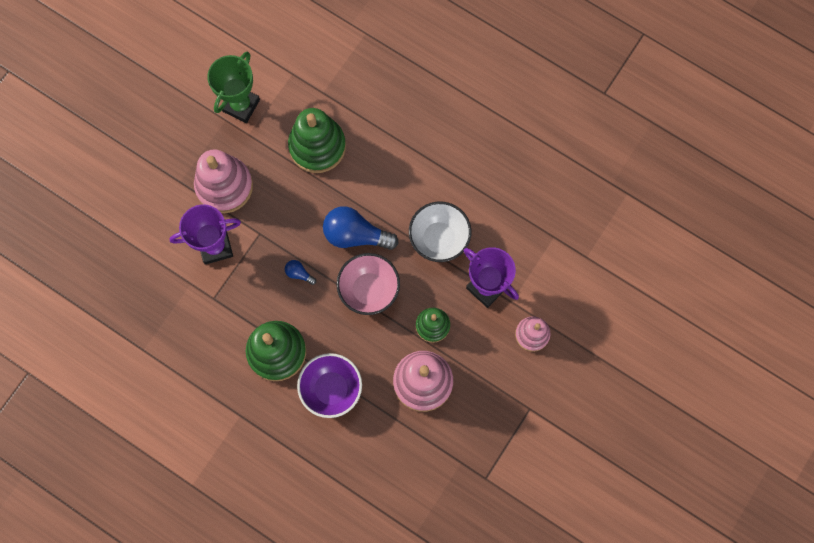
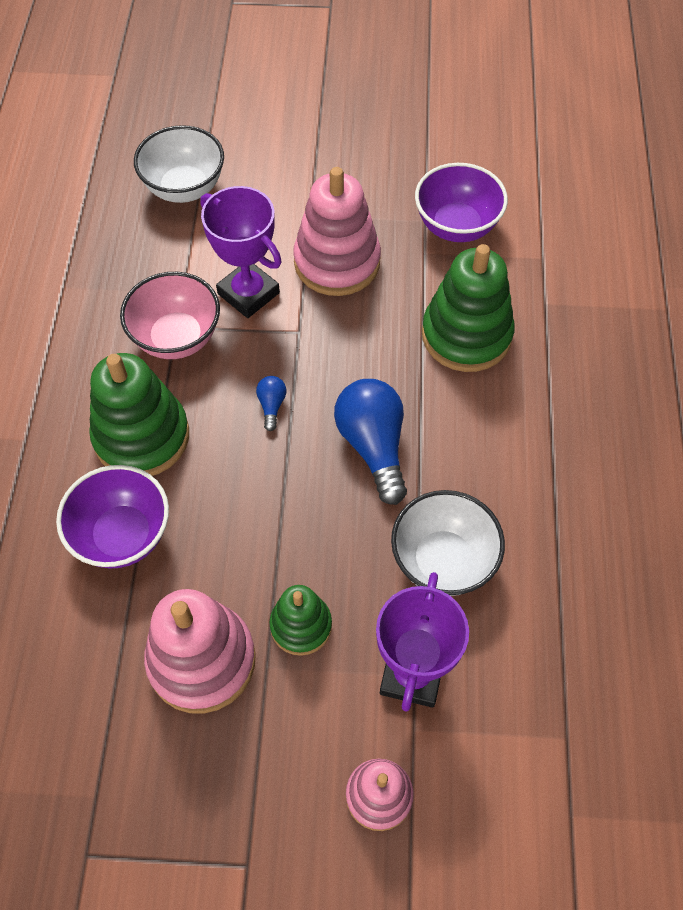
camera: 60 degrees right, 15 degrees down
(110, 243) = (184, 188): none -> white bowl
(241, 105) = (456, 226): green trophy -> purple bowl
(369, 290) = (303, 506): pink bowl -> pink bowl (177, 338)

